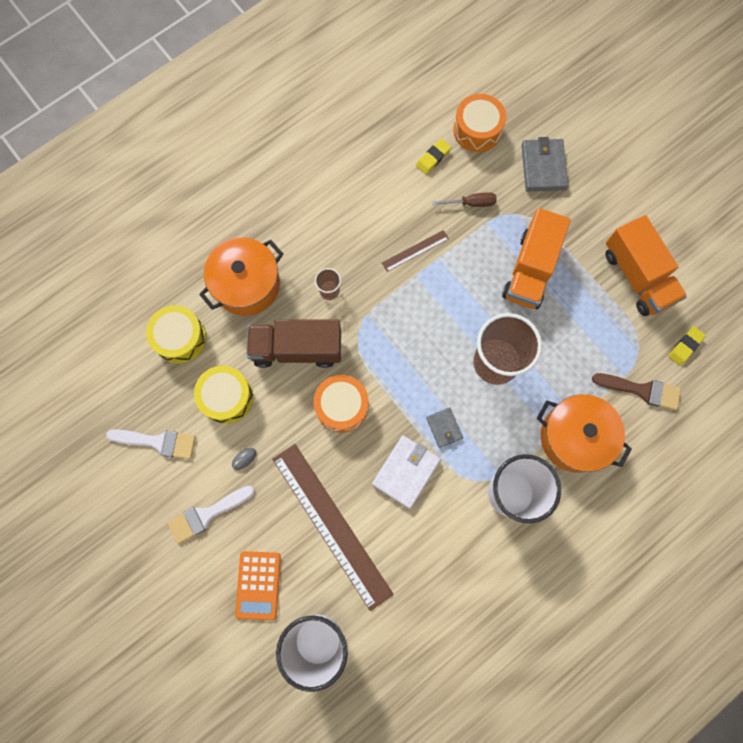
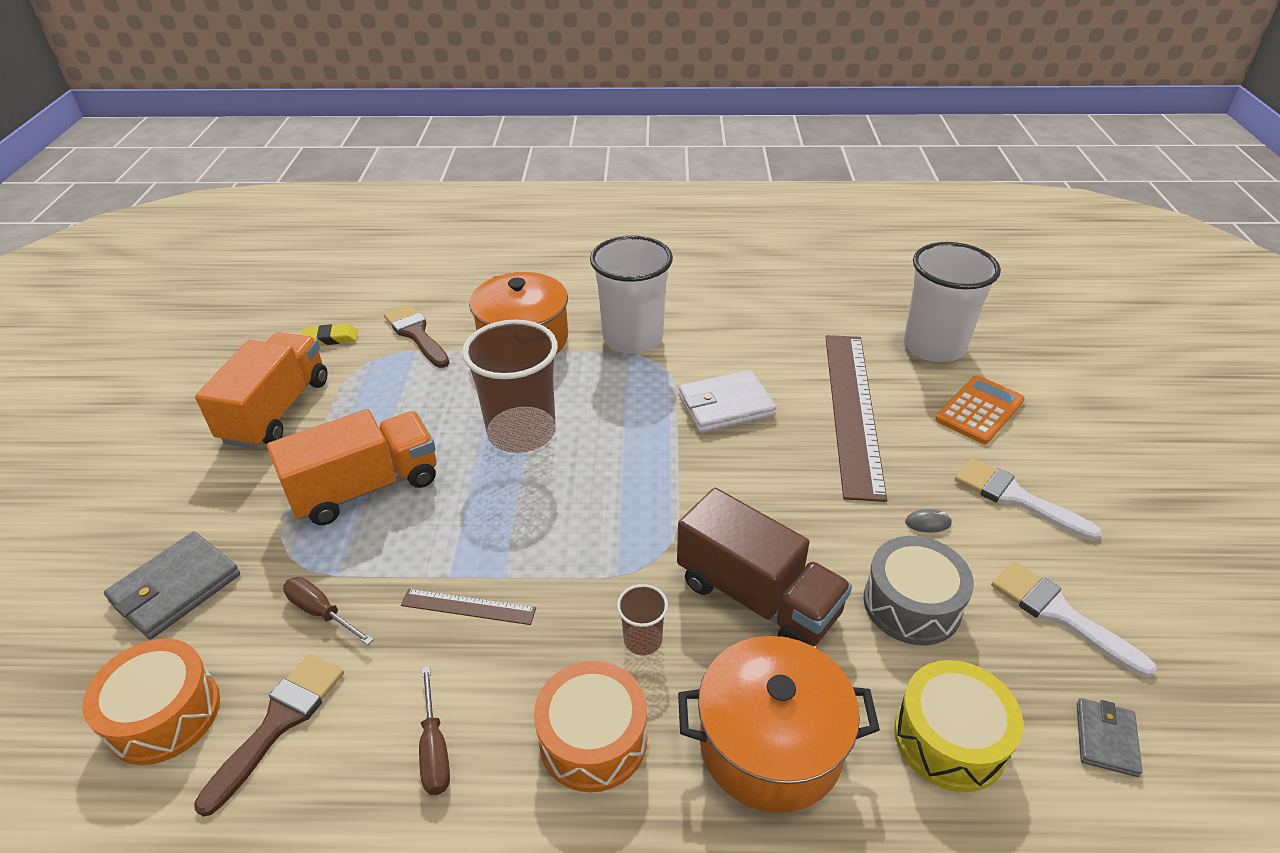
camera: 140 degrees left, 35 degrees down
(207, 514) = (1016, 498): white brush -> white brush turned 150 degrees counterclockwise
(227, 397) = (911, 604): yellow drum -> grey drum
(342, 406) = (748, 499): orange drum -> orange drum (593, 739)
(367, 192) = (434, 749): none -> brown screwdriver
(433, 158) = (279, 723): yellow eraser -> brown brush
(444, 428) = (644, 415): grey wallet -> grey wallet (1106, 739)

